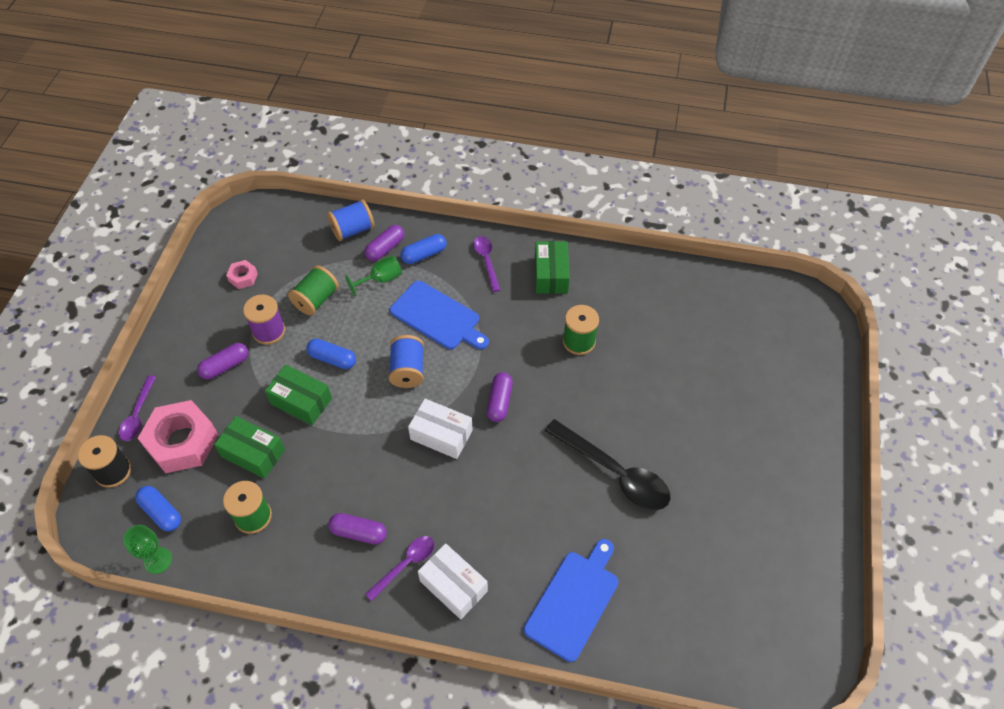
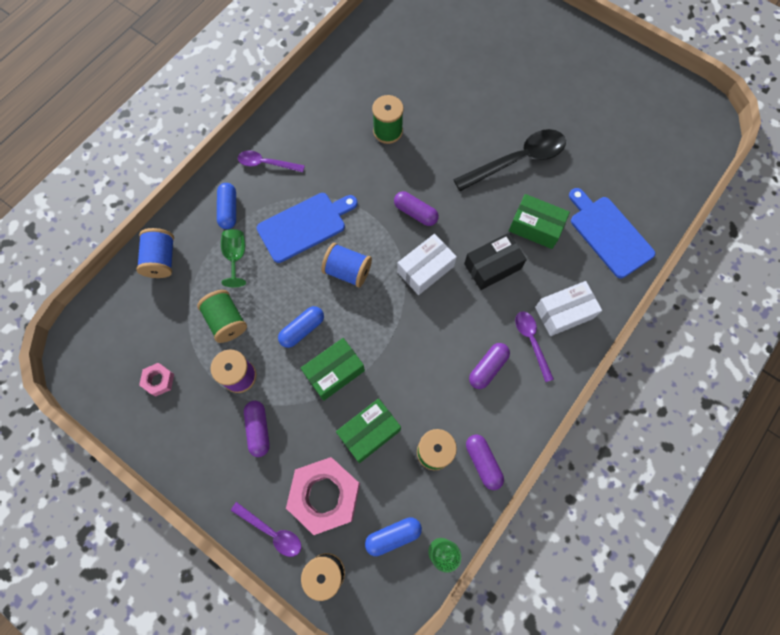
camera: 65 degrees left, 15 degrees up
(385, 248) = (201, 240): purple capsule -> purple capsule (483, 462)
(474, 495) = (492, 266): none -> black box
(551, 275) = (310, 121): green box -> green box (535, 227)

